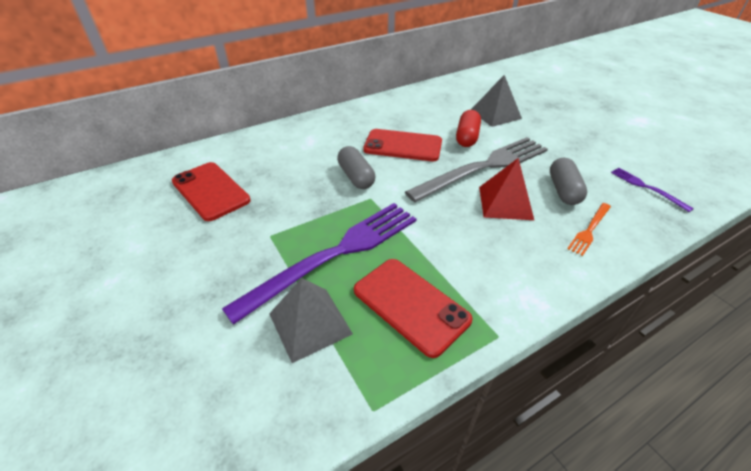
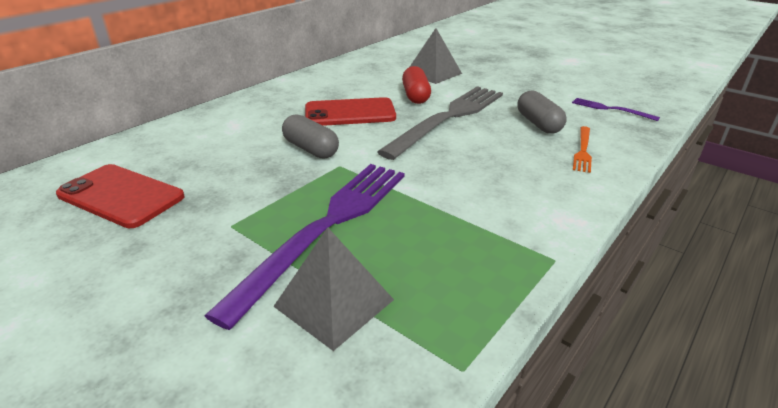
camera: 20 degrees left, 10 degrees down
(411, 305) = (445, 254): red phone -> none
(505, 202) = (489, 143): red pyramid -> none

